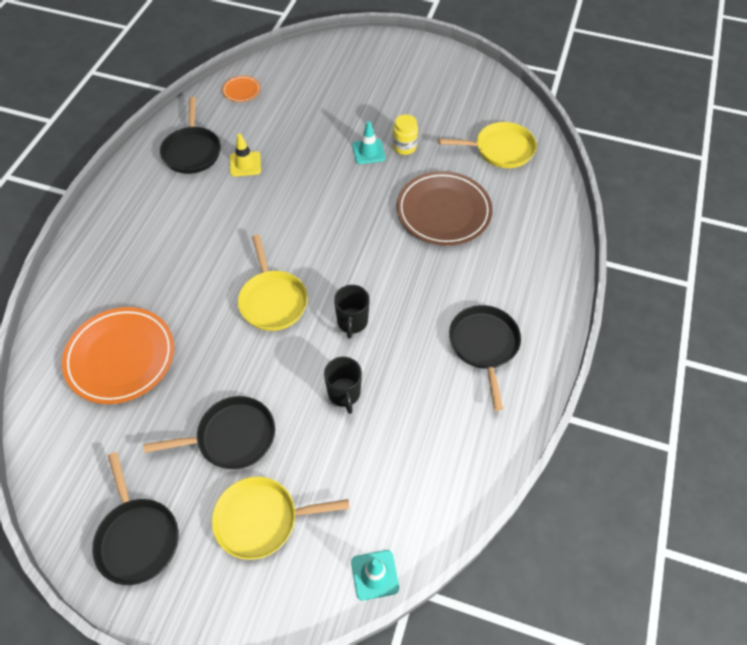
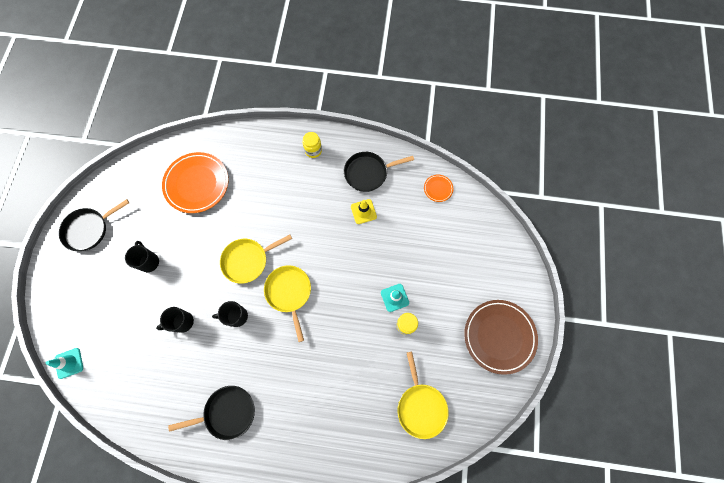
camera: 80 degrees right, 15 degrees up
(131, 204) = (313, 150): none -> yellow jar
(232, 437) = (149, 261): black pan -> black mug
(261, 519) = (100, 292): yellow pan -> yellow pan (289, 293)
(443, 212) = (344, 366): brown plate -> brown plate (499, 336)

